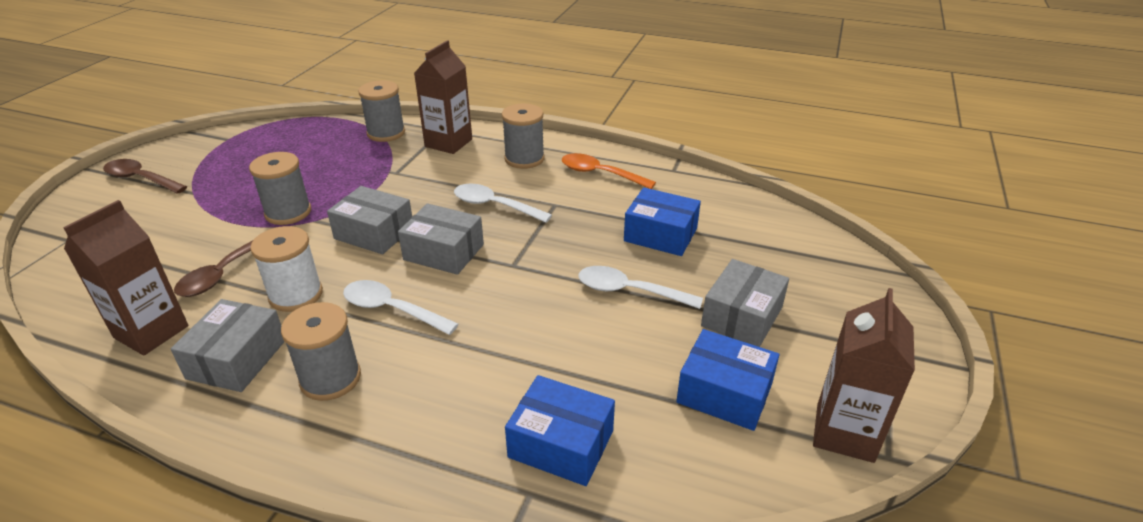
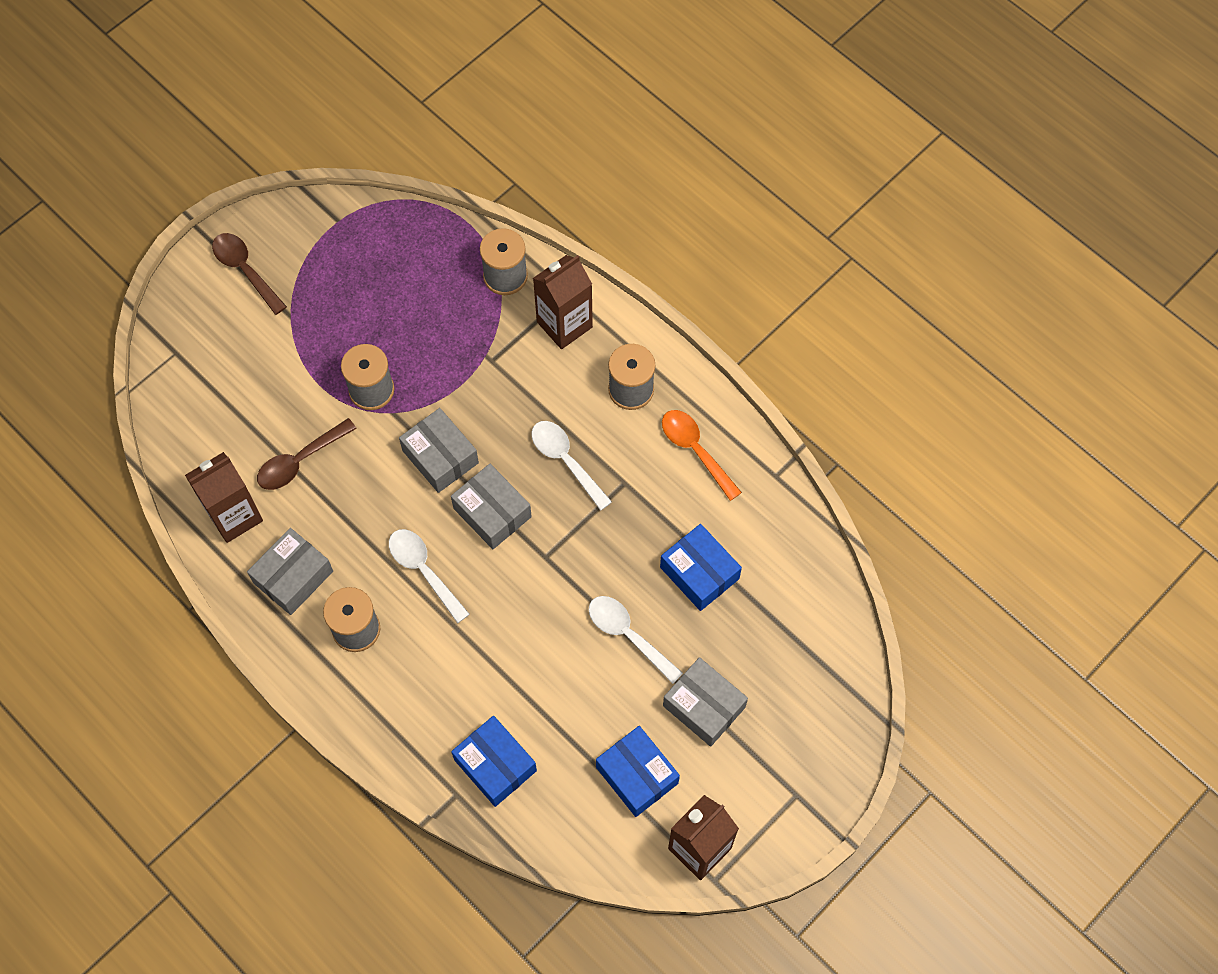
camera: 25 degrees right, 30 degrees up
(296, 295) = (352, 517): white spool -> none
(742, 316) = (704, 706): grey box -> grey box turned 75 degrees clockwise

